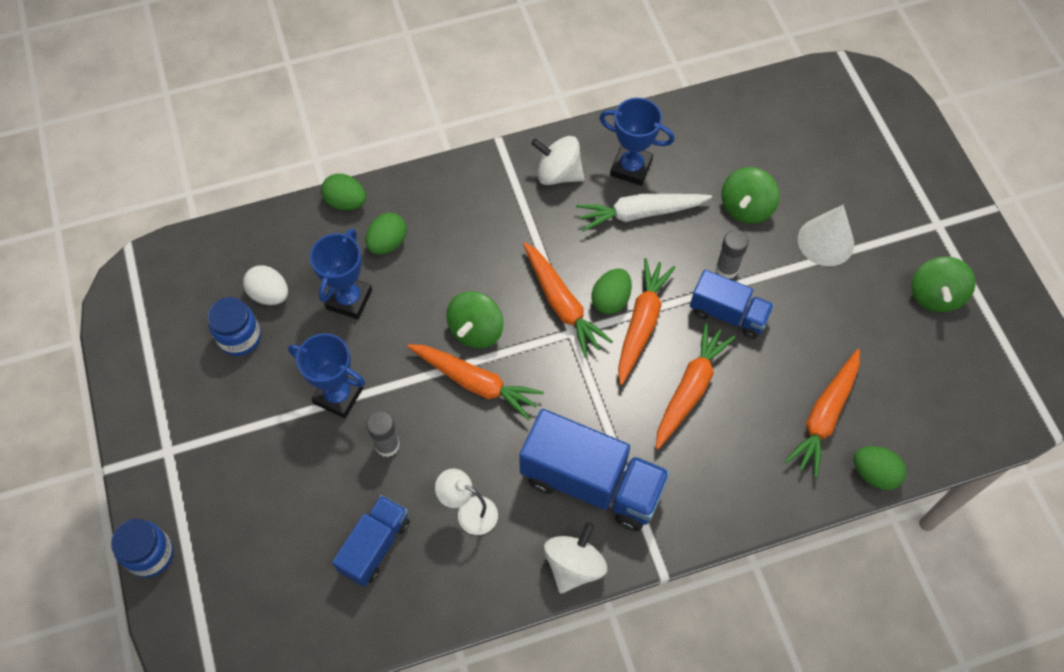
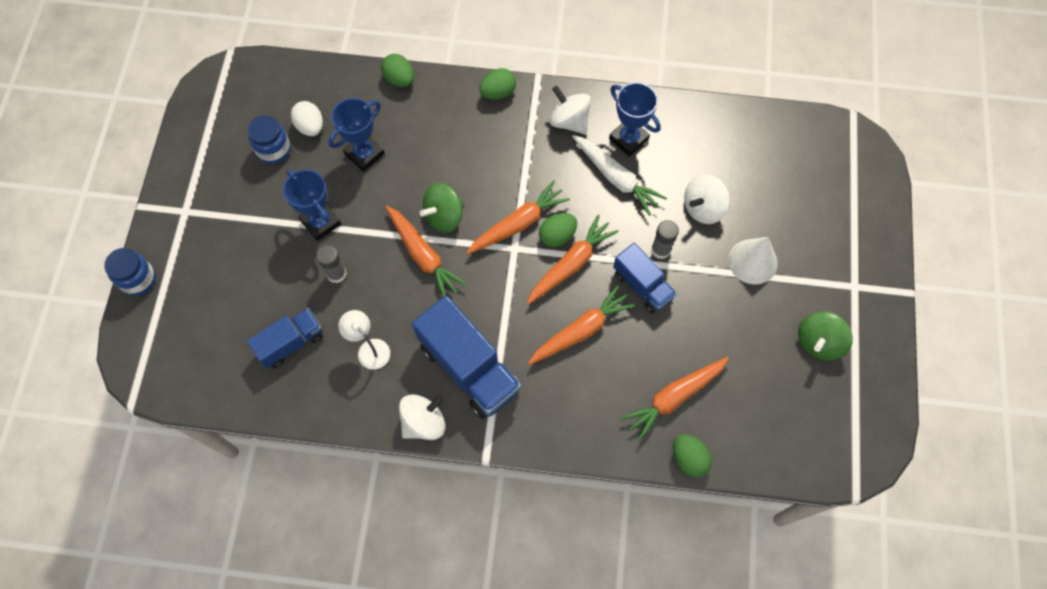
camera: 25 degrees right, 5 degrees up
(388, 243) = (414, 123): green egg -> green egg (498, 93)
(562, 304) = (518, 224): orange carrot -> orange carrot turned 120 degrees counterclockwise
(640, 213) = (616, 178): white carrot -> white carrot turned 150 degrees counterclockwise
(746, 207) = (703, 208): green spinning top -> white spinning top

